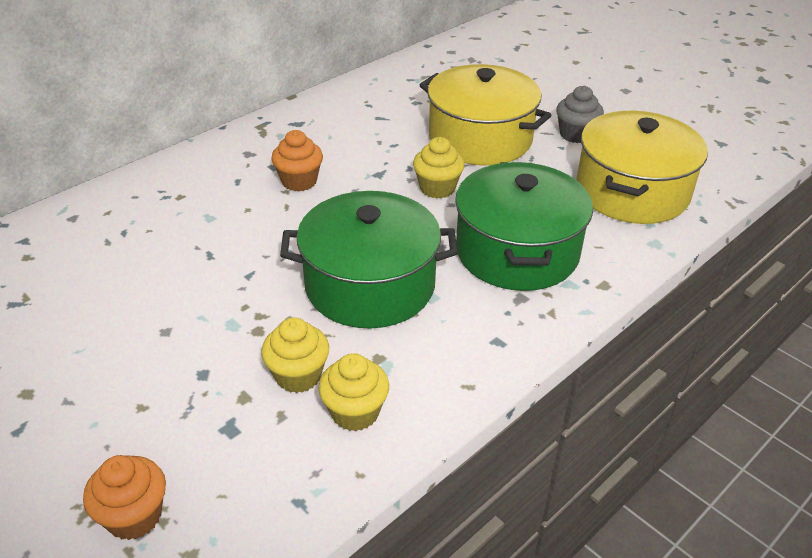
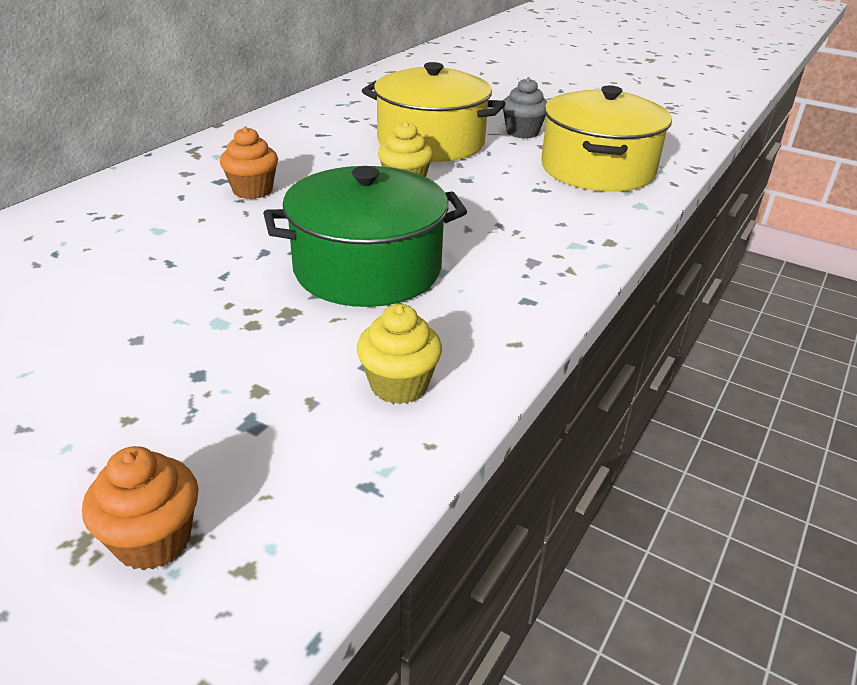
camera: 15 degrees left, 5 degrees down
(298, 376) = (317, 360): yellow cupcake -> none
(517, 252) = (510, 225): green pot -> none

